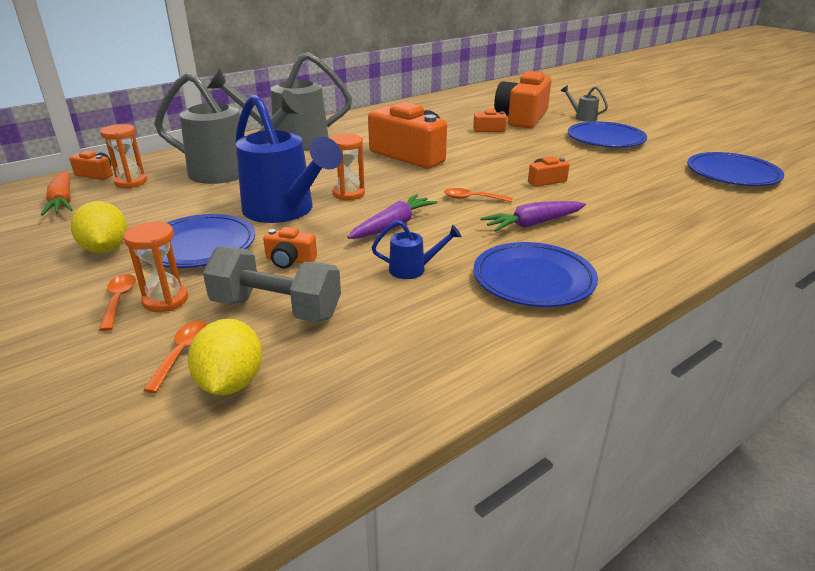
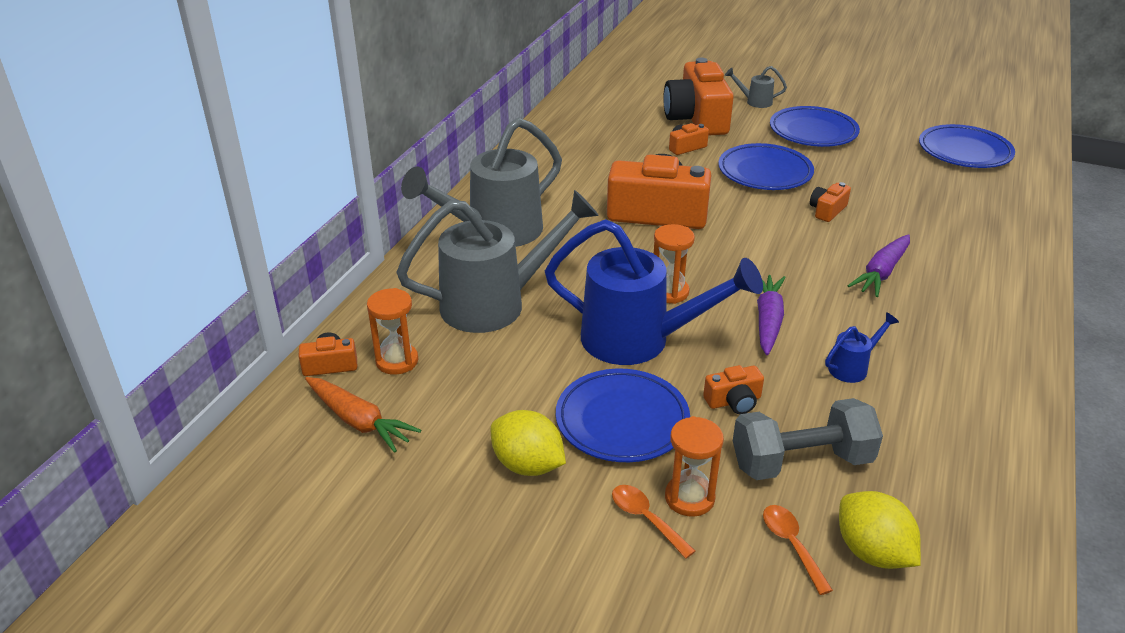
camera: 30 degrees left, 5 degrees up
(472, 198) = (792, 257): orange spoon -> none
(533, 280) = (956, 340): blue plate -> blue plate (765, 172)

